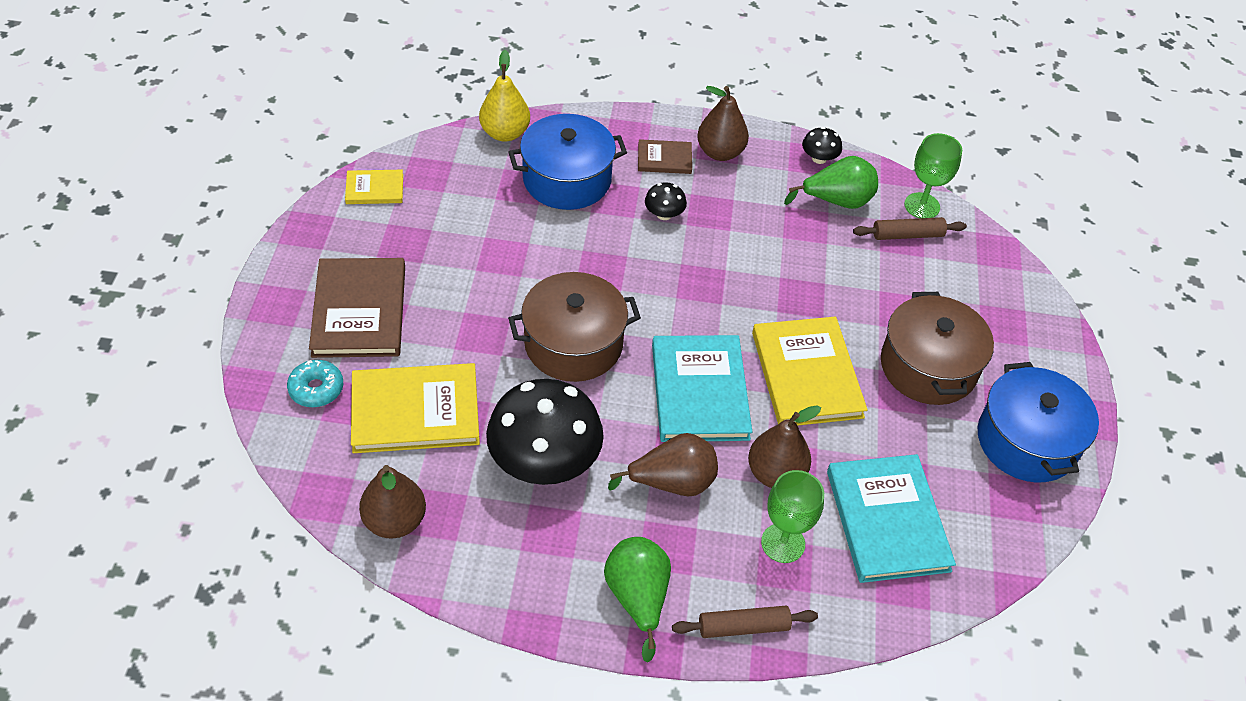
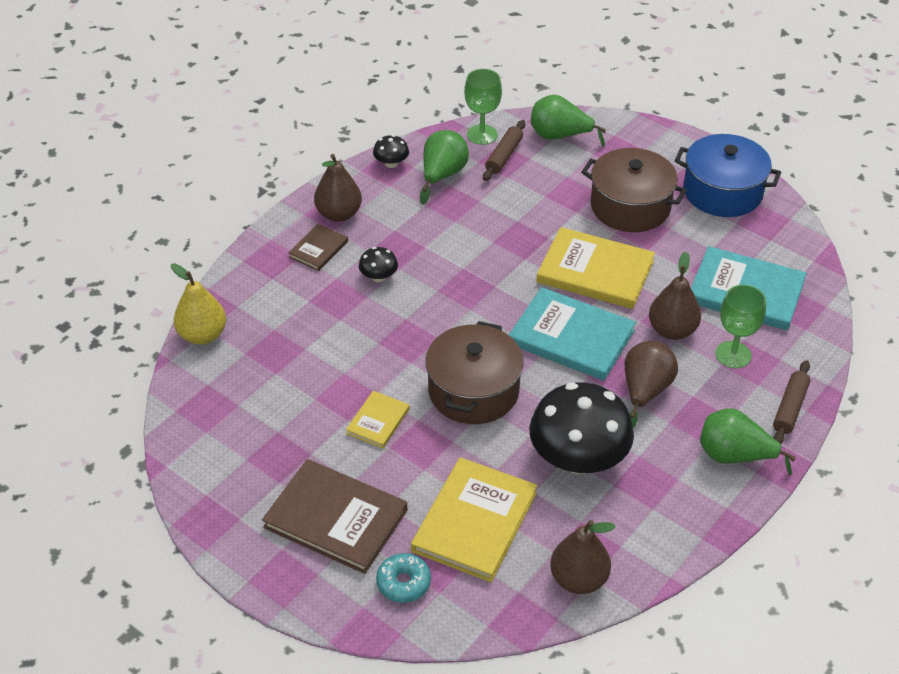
camera: 55 degrees left, 5 degrees down
(374, 189) = (196, 452): yellow book -> yellow book (378, 421)
(567, 179) = (291, 318): blue pot -> none
(979, 266) = (559, 136): none -> green pear

